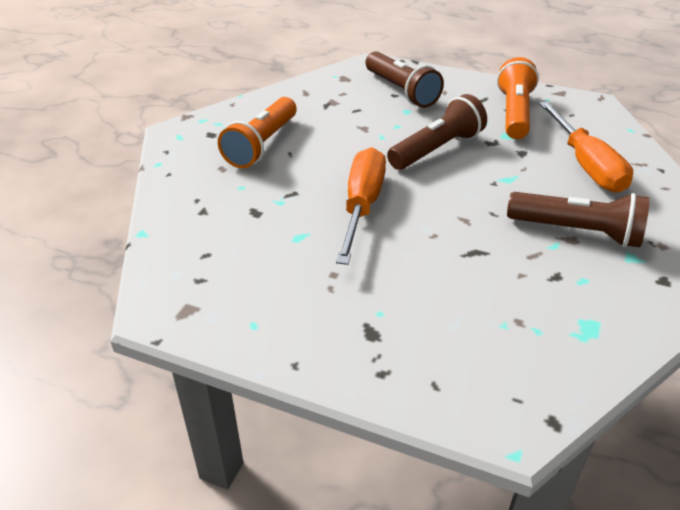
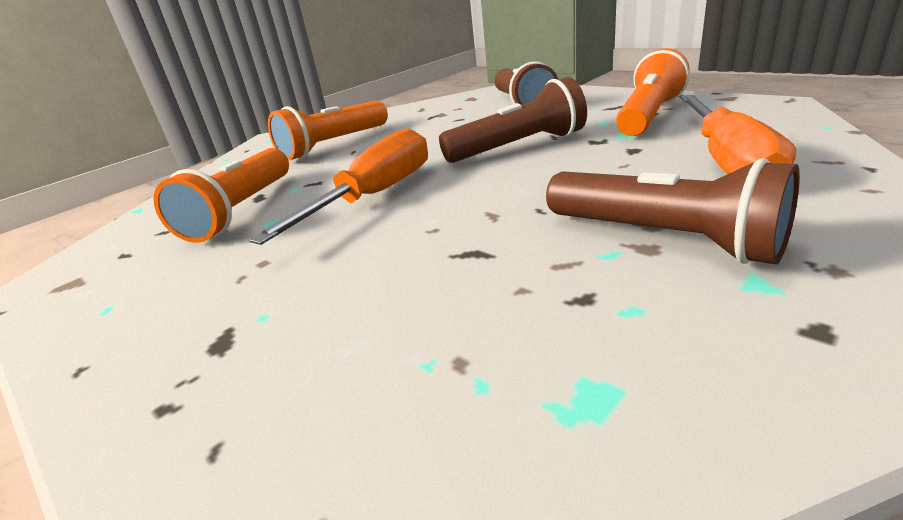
camera: 25 degrees right, 10 degrees down
(257, 228) = (241, 211): none -> orange flashlight

